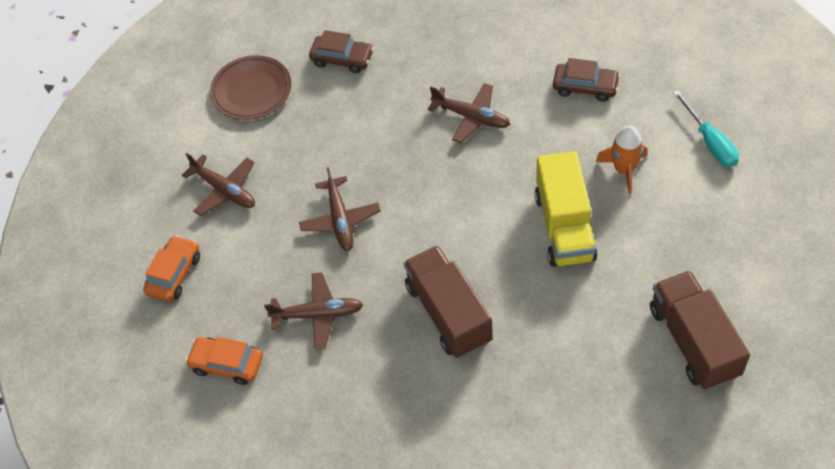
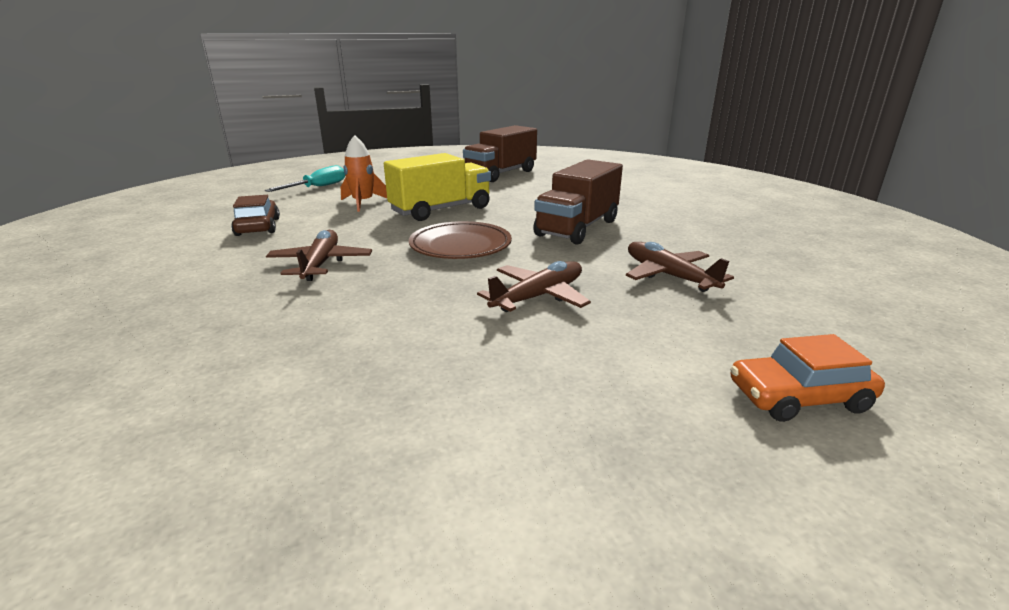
camera: 125 degrees left, 30 degrees down
(224, 190) = (596, 411): brown plane -> none
(227, 364) = (810, 305): orange car -> none
(252, 91) = (319, 482): brown plate -> brown plate (460, 246)
(342, 59) = (203, 387): brown car -> none

